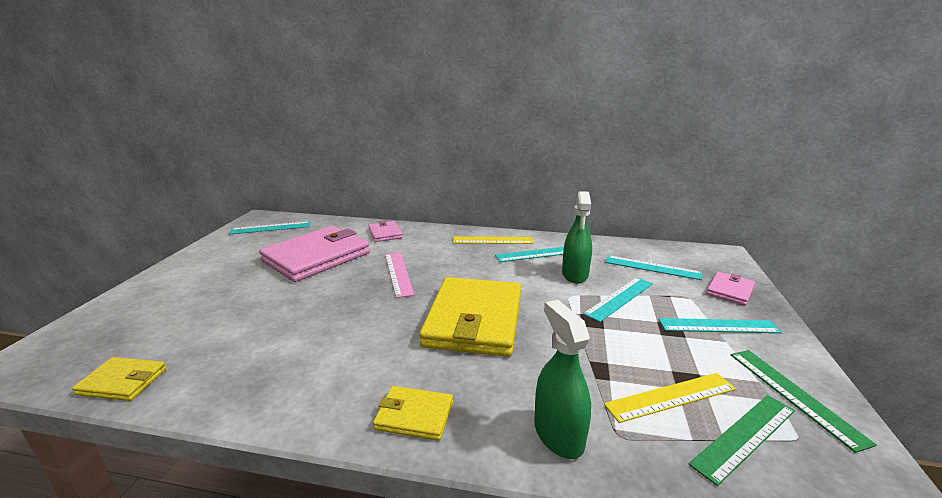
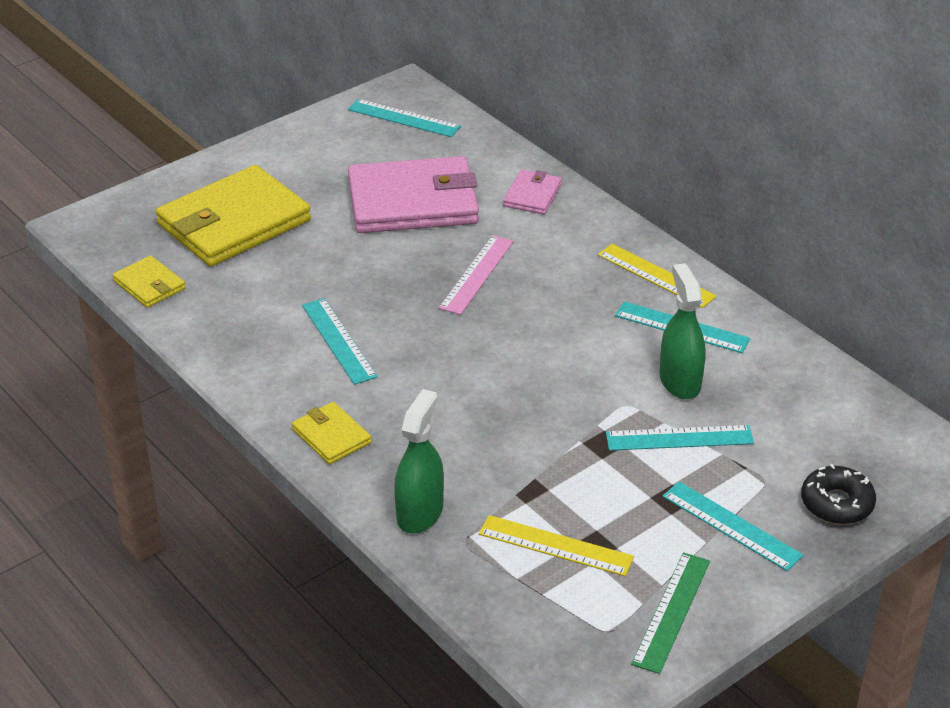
camera: 40 degrees right, 15 degrees up
(474, 320) = (484, 378): yellow wallet -> yellow wallet (234, 222)
(575, 274) = (680, 381): green spray bottle -> green spray bottle turned 120 degrees clockwise
(652, 267) = (798, 424): turquoise ruler -> turquoise ruler (338, 341)
(730, 290) = (837, 503): pink wallet -> black donut
(744, 436) = (563, 602): green ruler -> none

